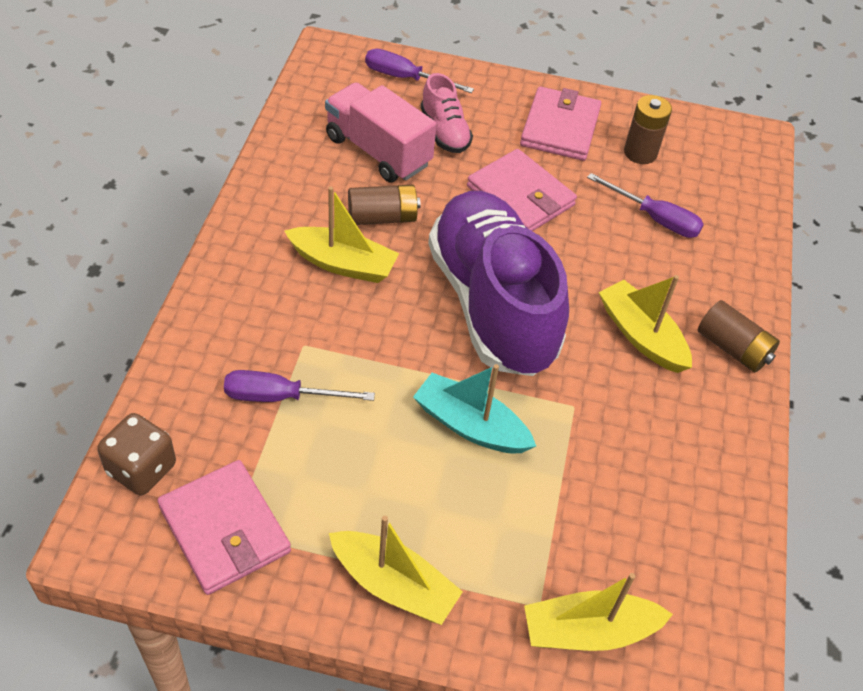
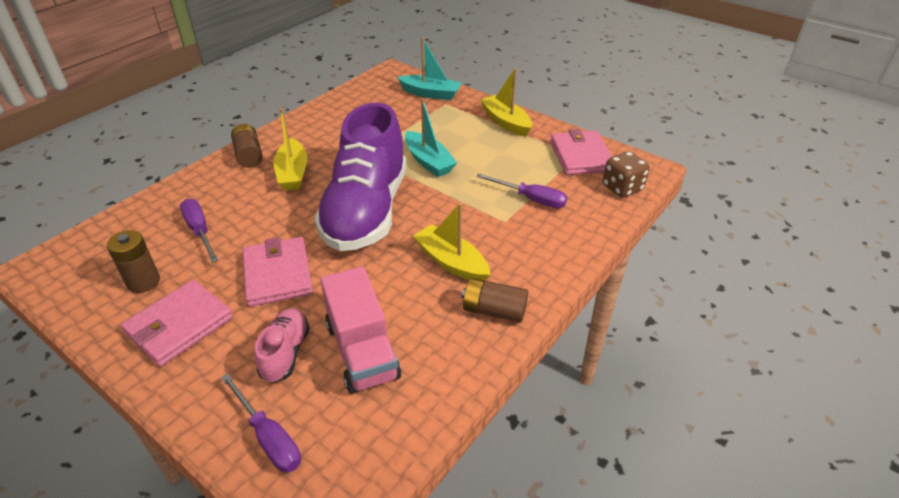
camera: 150 degrees left, 10 degrees down
(382, 217) = (399, 288): brown battery -> brown battery (494, 311)
(589, 631) = (430, 94): yellow boat -> turquoise boat

